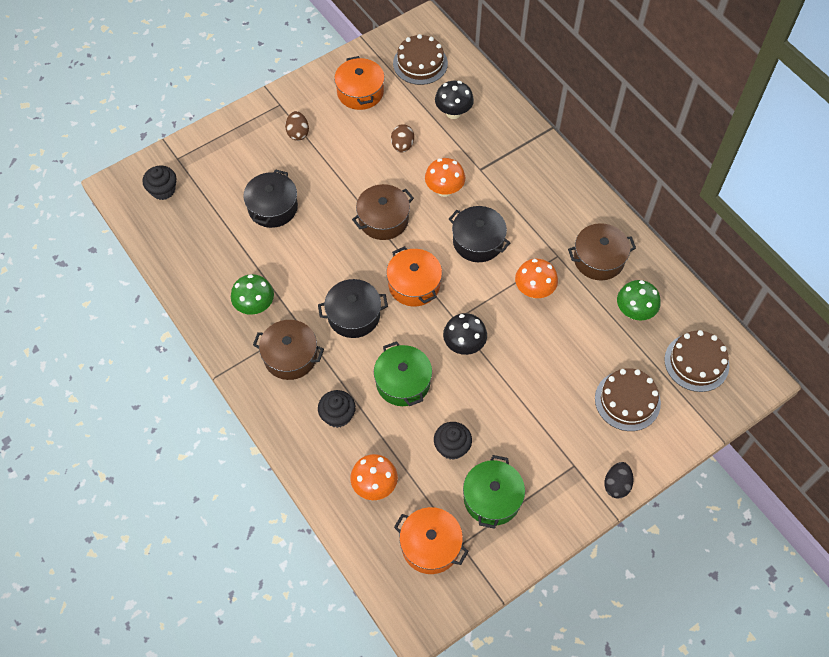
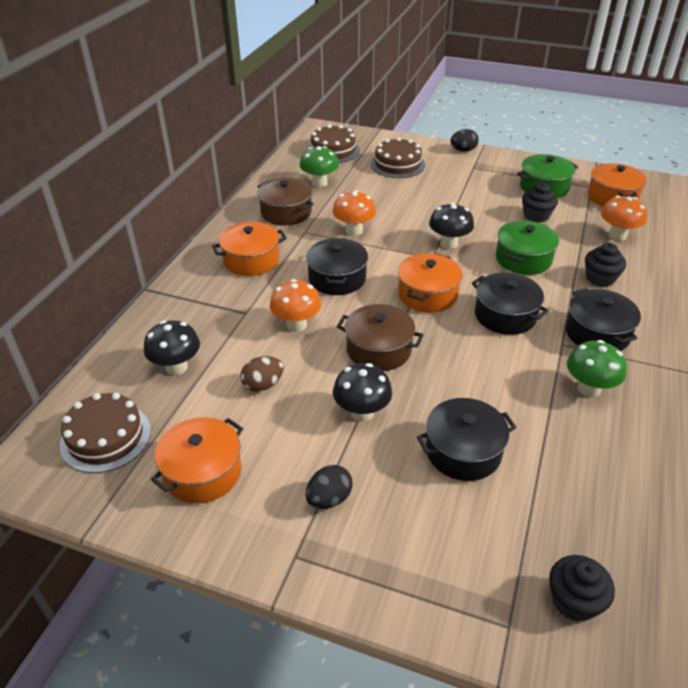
camera: 125 degrees left, 20 degrees down
(290, 356) = (597, 333): brown pot -> black pot
(298, 133) = (329, 499): brown egg -> black egg
(340, 179) = (362, 412): none -> black mushroom
(542, 202) = (251, 260): none -> orange pot

